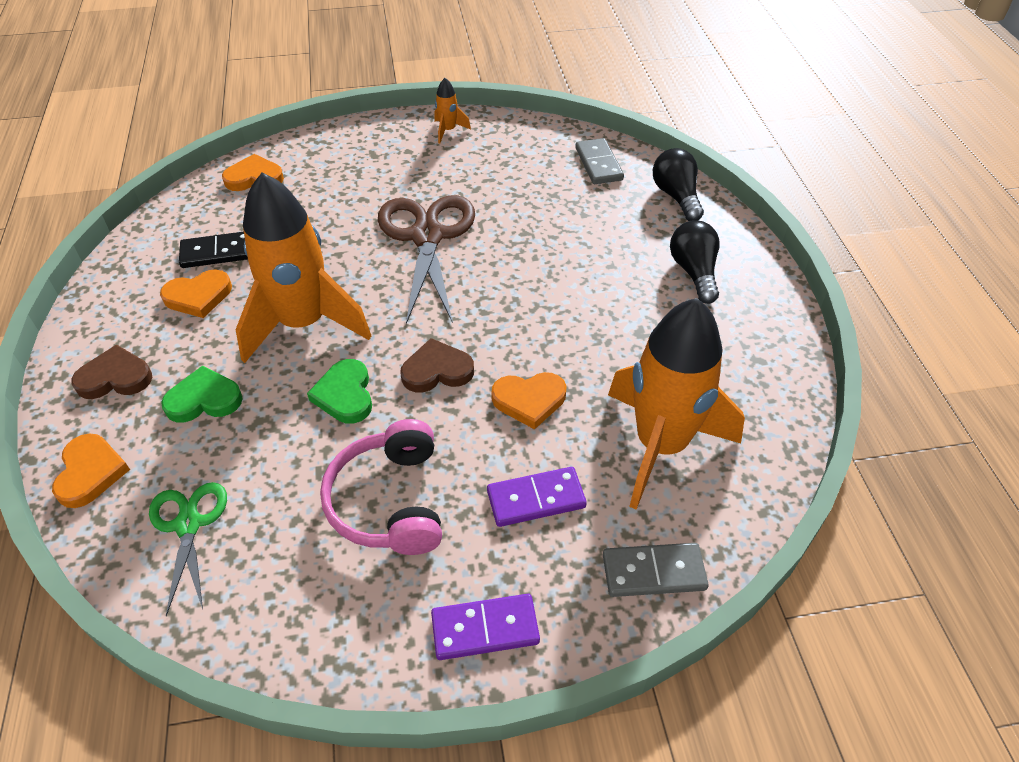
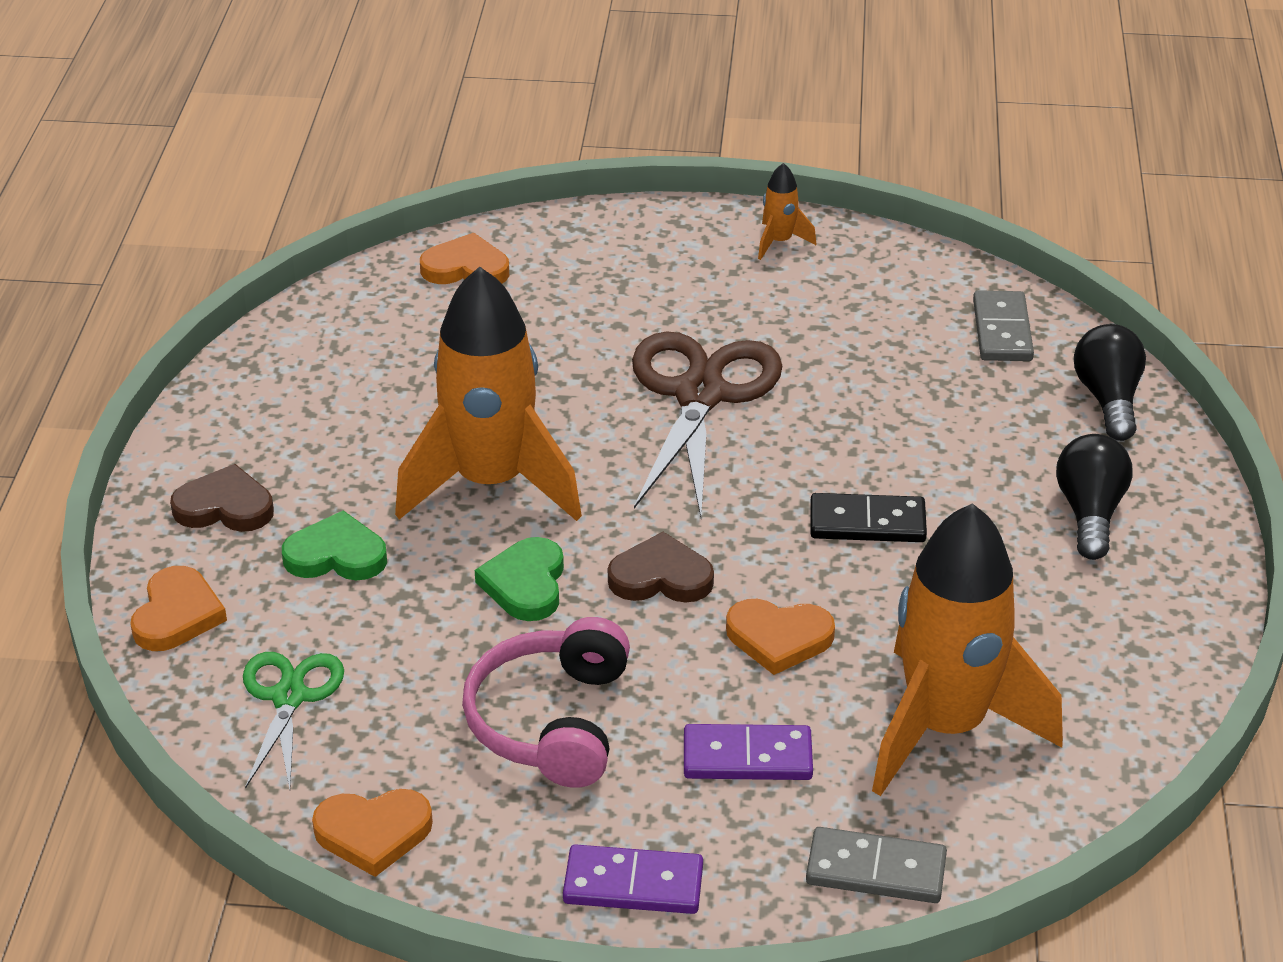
camera: 15 degrees right, 10 degrees down
(198, 296) = (353, 422): orange heart -> orange heart (373, 833)
(218, 252) = (392, 367): black domino -> black domino (867, 523)

